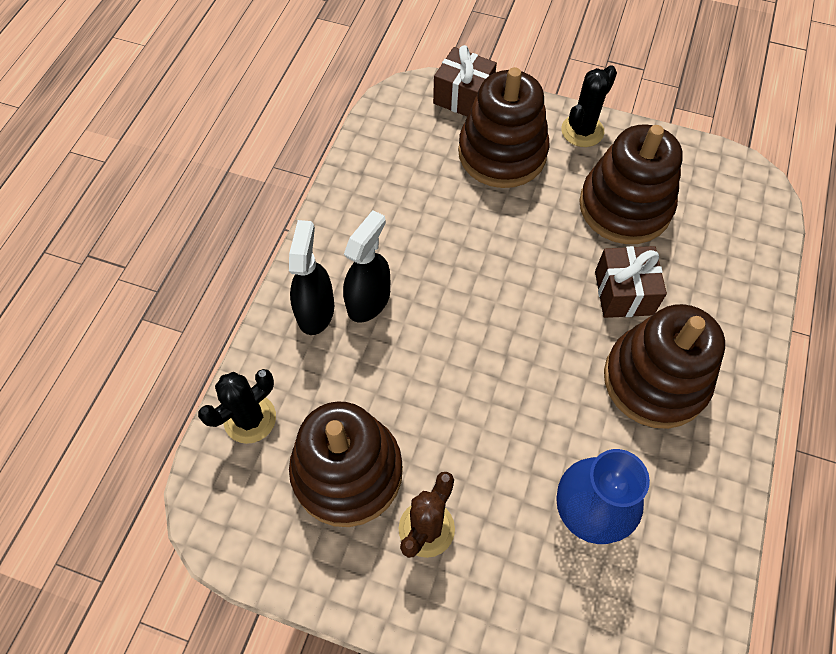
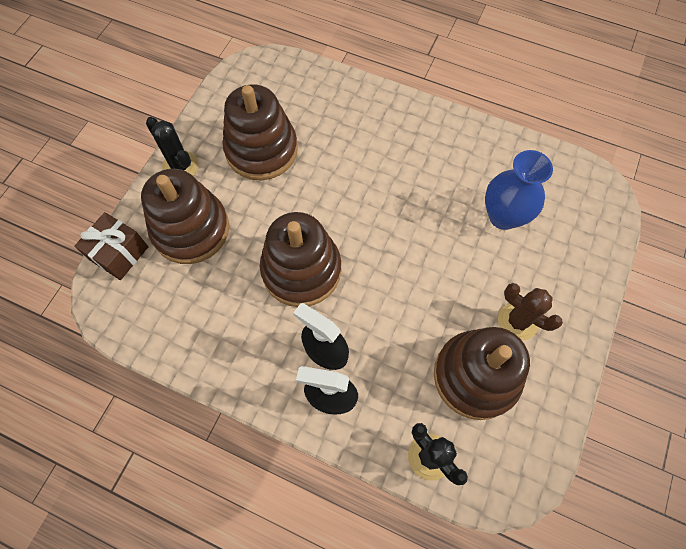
camera: 85 degrees left, 5 degrees up
(623, 293) = (338, 165): brown gift -> none
(655, 380) = (409, 158): brown stacking toy -> brown stacking toy (301, 270)

